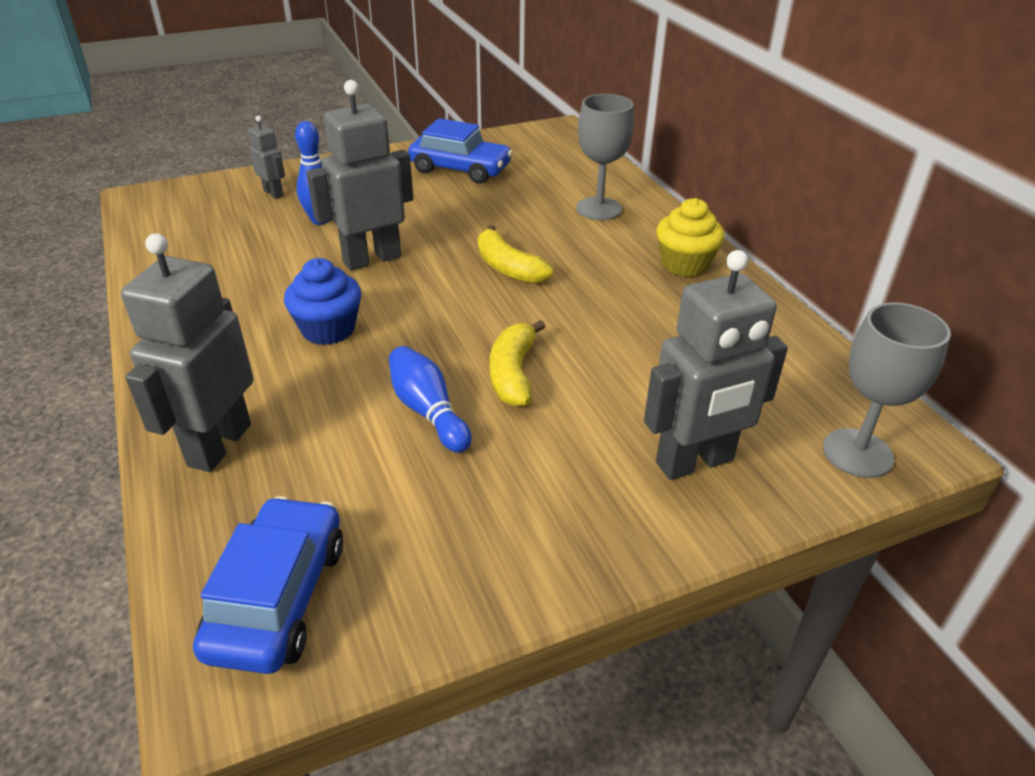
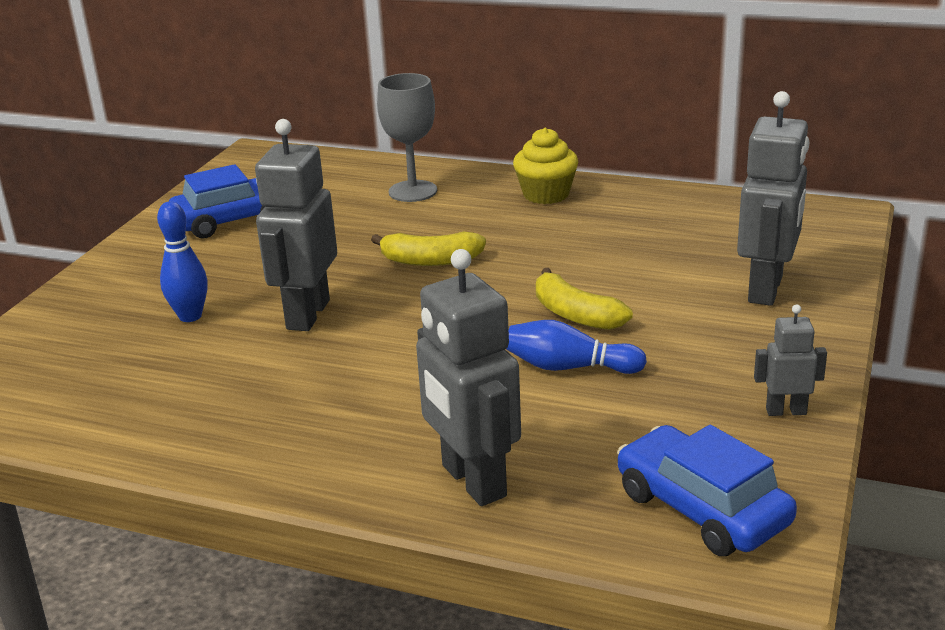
camera: 45 degrees left, 10 degrees down
(274, 193) = (87, 323): grey robot -> grey robot (786, 411)
(328, 329) = (384, 373): blue cupcake -> none
(857, 453) = (826, 235): grey goblet -> none

